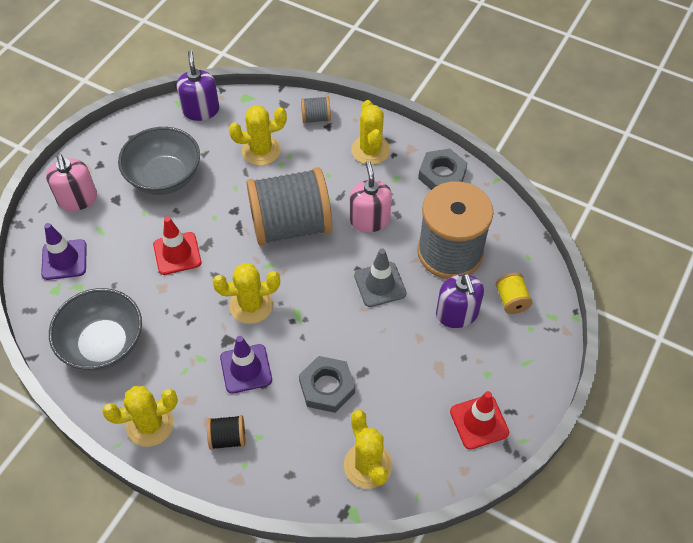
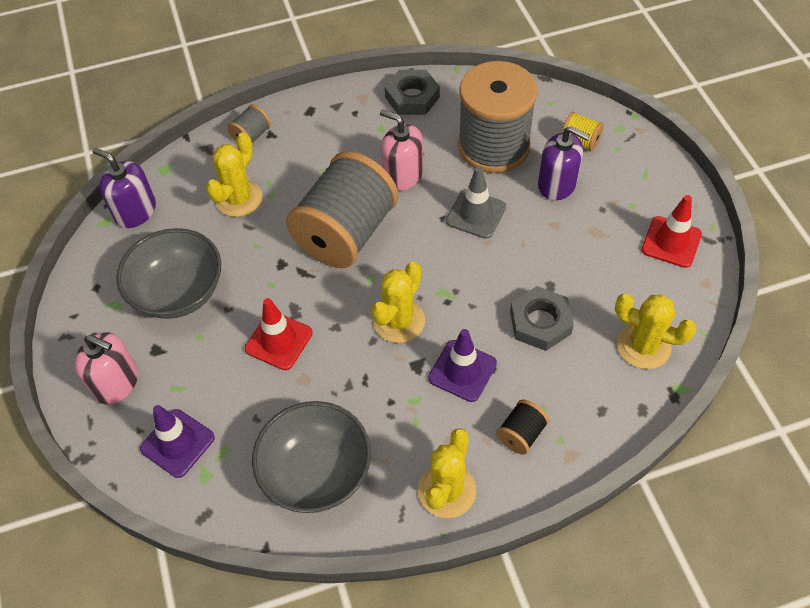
camera: 45 degrees left, 0 degrees up
(370, 150) = (332, 124): yellow cactus -> none

